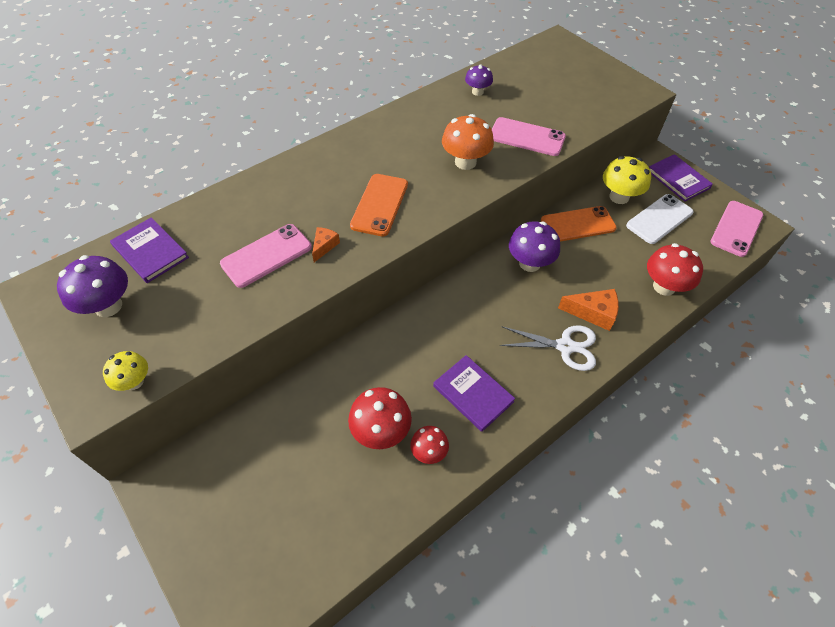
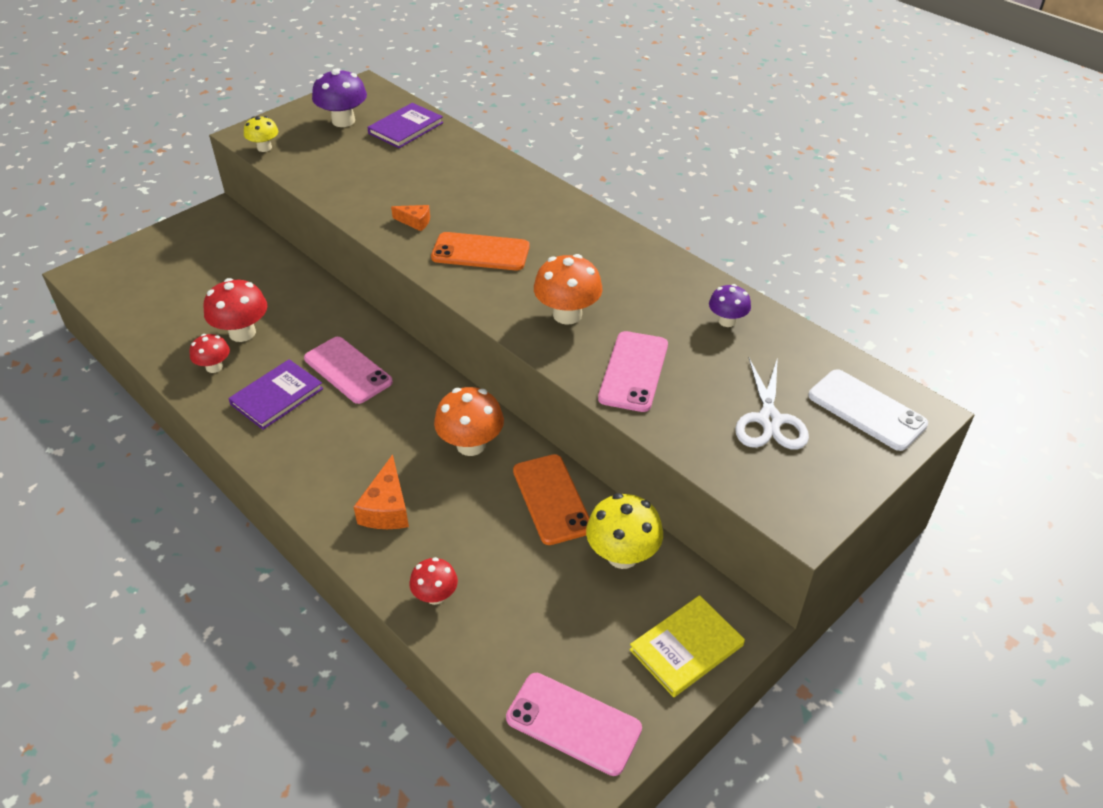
camera: 85 degrees right, 10 degrees down
(266, 255) = (401, 189): pink phone -> pink phone (348, 370)
(529, 263) = (471, 445): purple mushroom -> orange mushroom
(565, 346) = (335, 477): white scissors -> white scissors (769, 420)
(659, 219) = (579, 606): white phone -> white phone (866, 410)
(664, 286) = (435, 595): red mushroom -> red mushroom, size x0.61
(678, 179) = (686, 647): purple book -> yellow book

